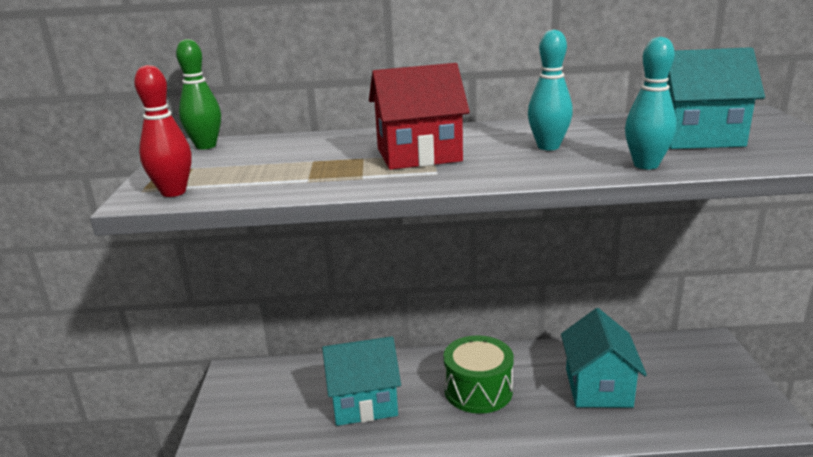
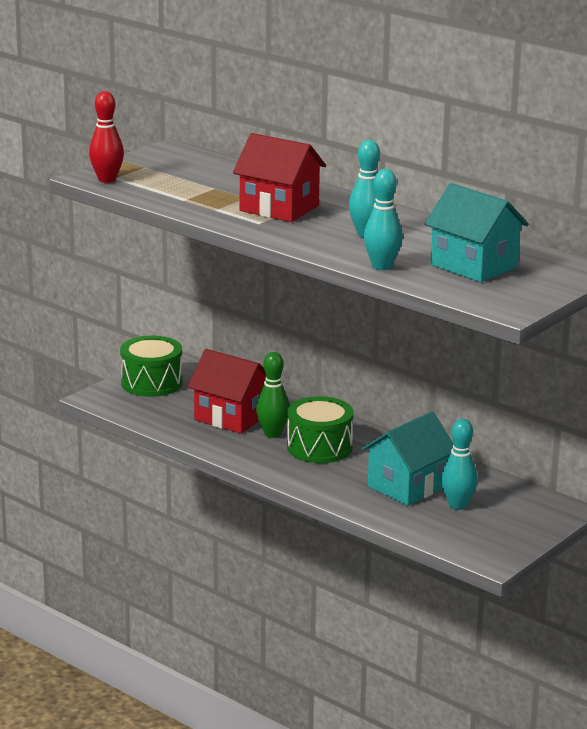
camera: 40 degrees right, 0 degrees up
(206, 146) = (179, 153): green bowling pin -> green bowling pin (272, 434)
(241, 406) = (151, 383): none -> green drum
(363, 402) = (231, 417): turquoise house -> red house
(657, 383) = (457, 505): none -> turquoise bowling pin

